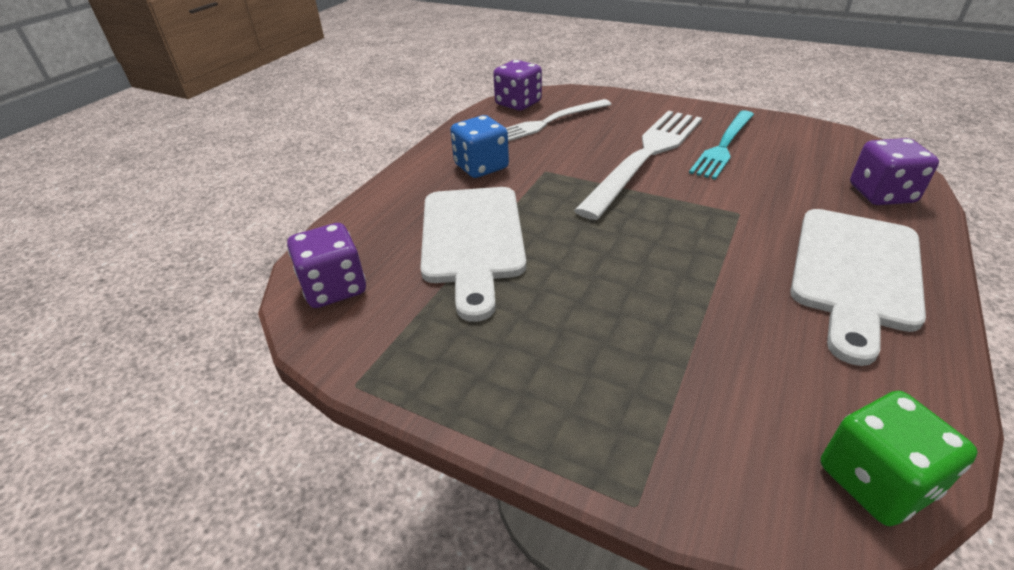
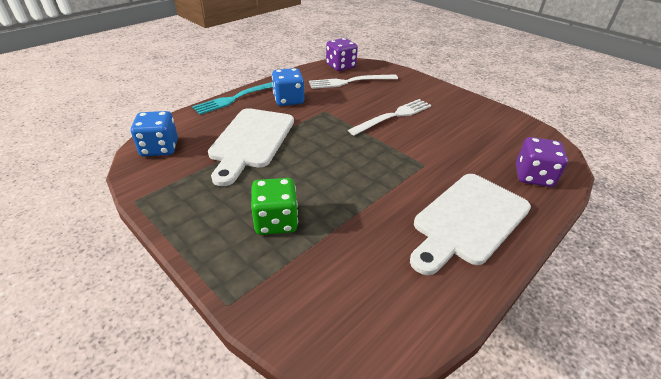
camera: 15 degrees right, 0 degrees up
(334, 288) = (160, 148): purple dice -> blue dice
(645, 157) = (393, 116): white fork -> white fork, size x0.65
(723, 146) = (450, 121): turquoise fork -> turquoise fork (237, 98)
(875, 481) = (372, 338): green dice -> green dice (276, 221)

